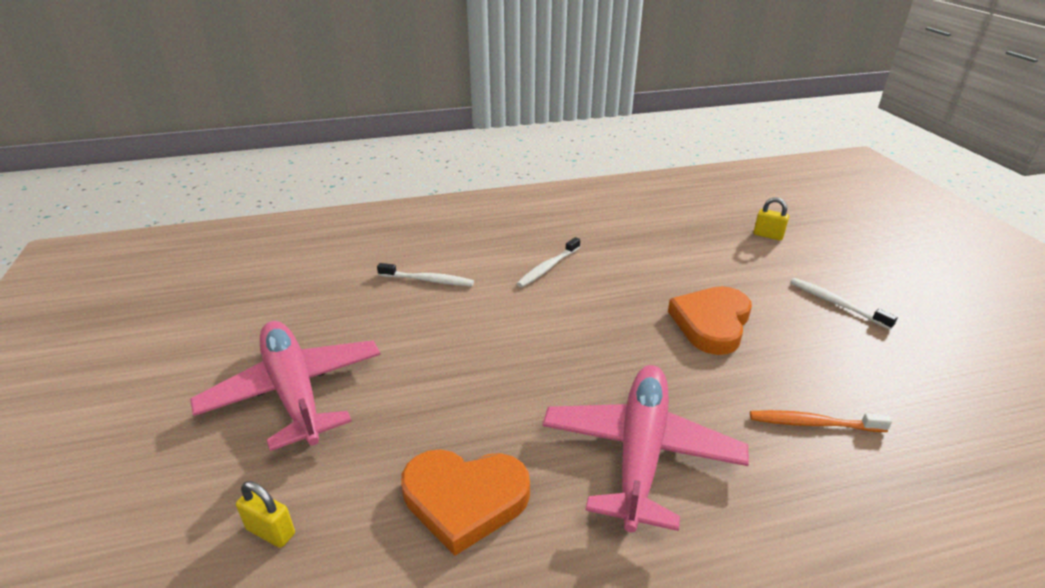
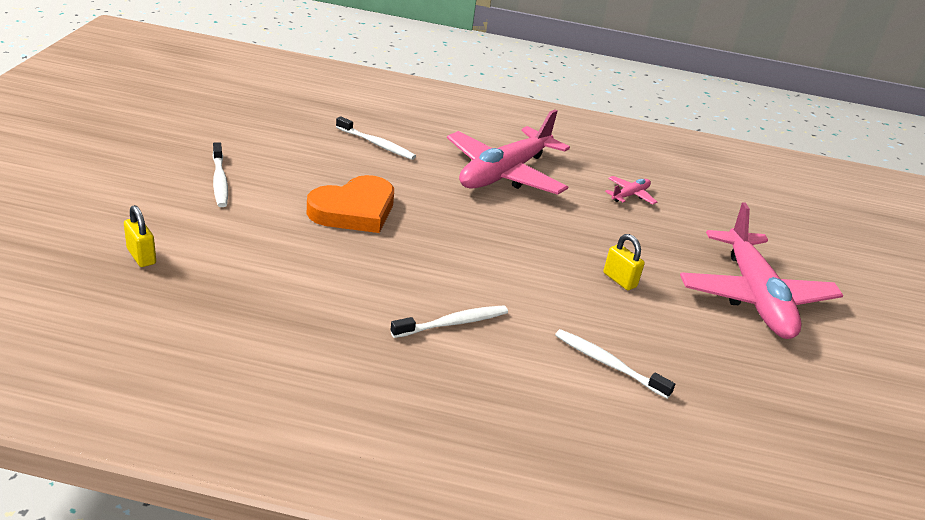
camera: 160 degrees left, 0 degrees up
(271, 531) = (752, 223): yellow padlock -> yellow padlock (619, 280)
(465, 499) = (630, 195): orange heart -> pink plane
(813, 423) = (376, 144): orange toothbrush -> white toothbrush

